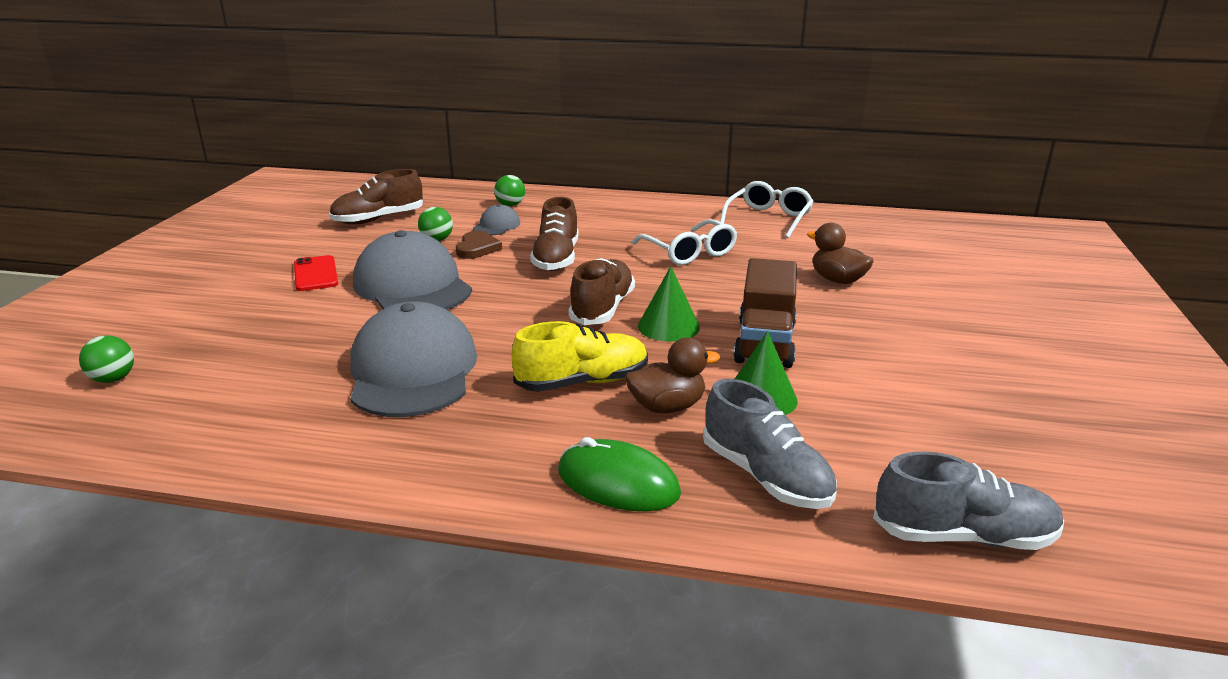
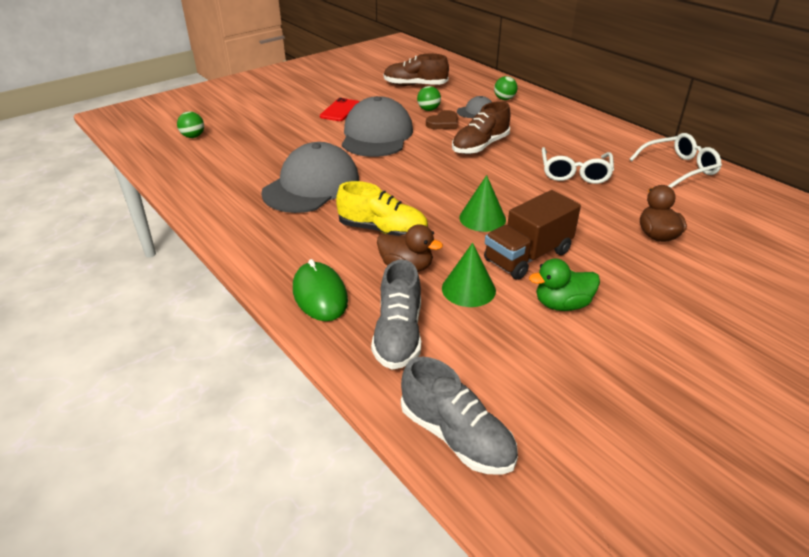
camera: 40 degrees right, 10 degrees up
(602, 309) = (459, 190): brown shoe -> none
(858, 371) = (562, 304): none -> green duck

